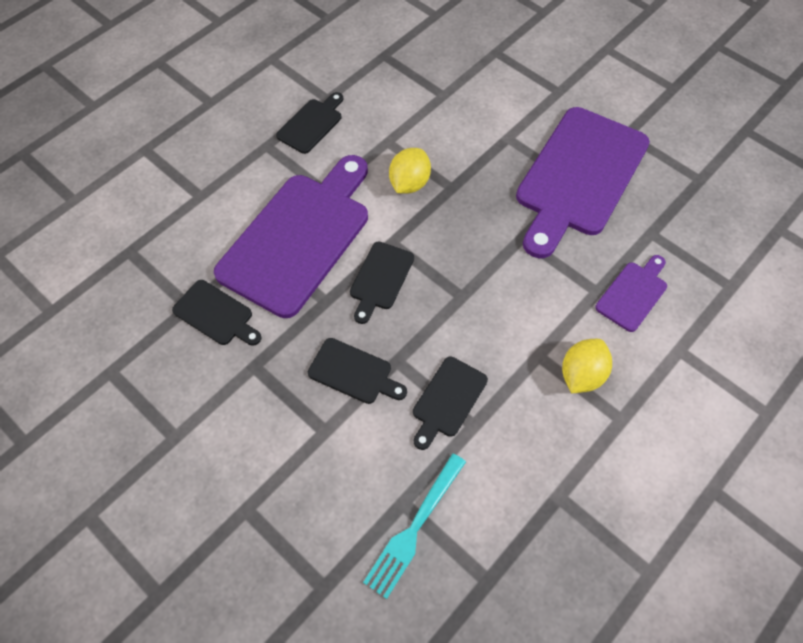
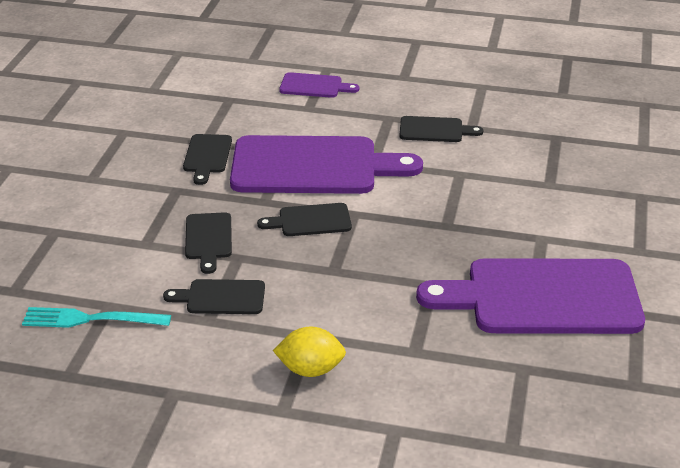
camera: 60 degrees right, 25 degrees down
(409, 183) = (426, 201): yellow lemon -> none
(633, 293) = (434, 377): purple cutting board -> purple cutting board (314, 86)

